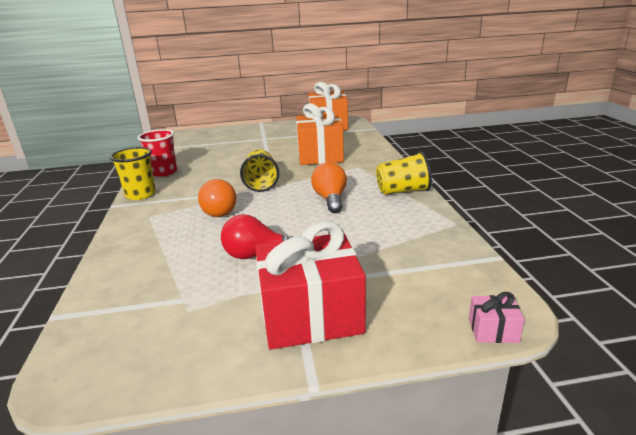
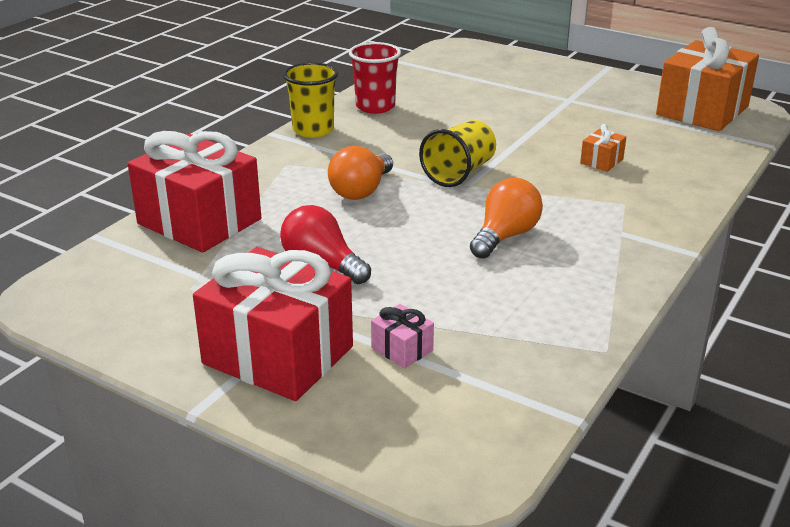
camera: 40 degrees right, 5 degrees up
(133, 270) = (199, 221): none -> red gift
(320, 155) = (601, 161): orange gift -> orange gift, size x0.41
(402, 191) = (619, 270): yellow cup -> none
(493, 330) = (416, 479): pink gift -> pink gift (402, 349)

